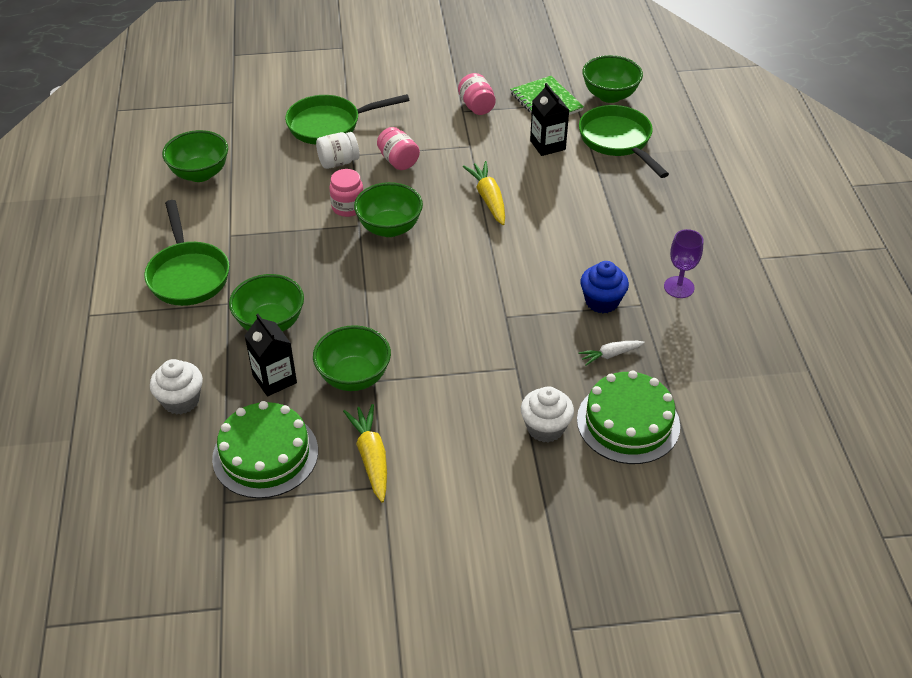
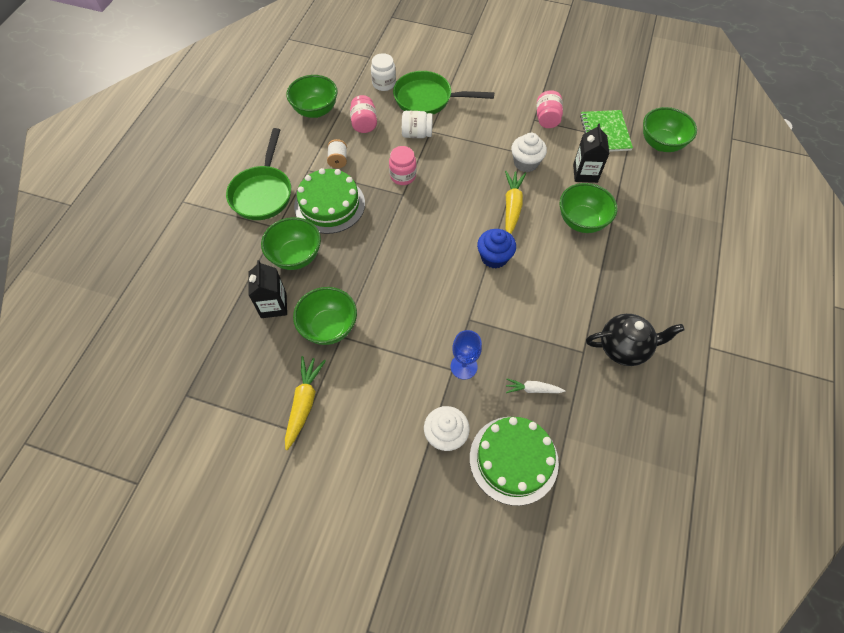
camera: 25 degrees right, 15 degrees up
(181, 400) = (203, 297): white cupcake -> white cupcake (526, 163)
(260, 215) = (338, 160): none -> white spool
(265, 454) = (233, 367): green cake -> green cake (329, 204)
(267, 124) = (384, 84): none -> white jar
(389, 228) = (423, 205): green bowl -> green bowl (582, 221)
(398, 161) = (461, 148): pink jar -> pink jar (364, 124)
(526, 360) = (463, 366): none -> blue goblet
(602, 301) = (552, 336): blue cupcake -> blue cupcake (494, 257)
(617, 141) = (645, 189): green pan -> none
(679, 287) = (624, 348): purple goblet -> black teapot

